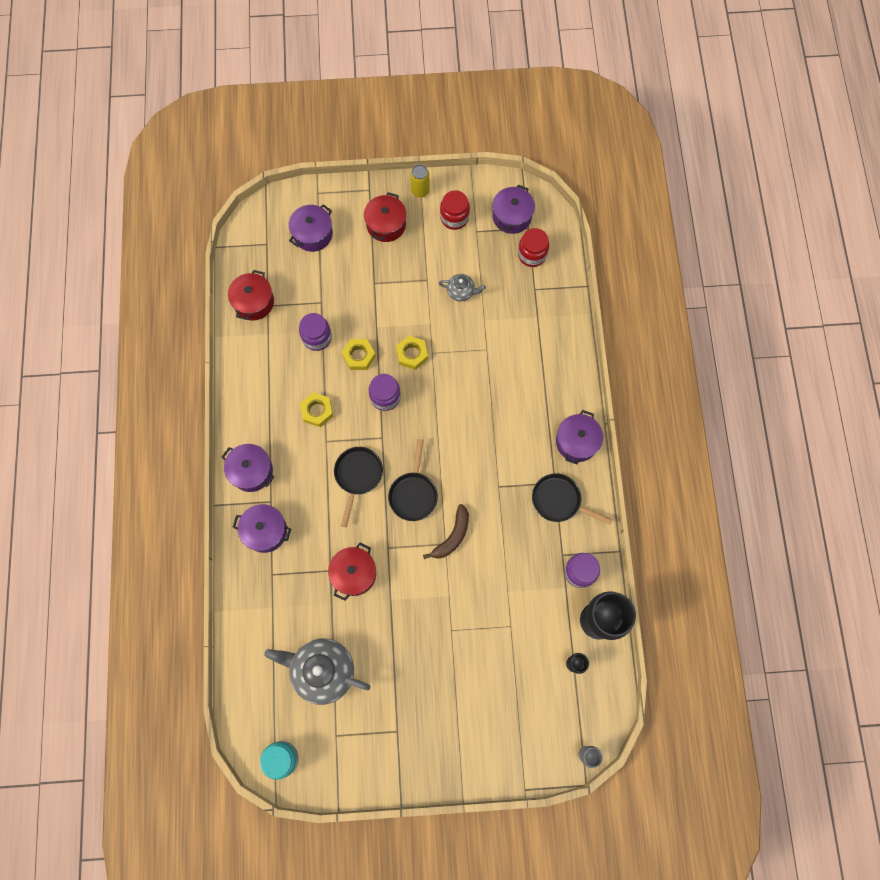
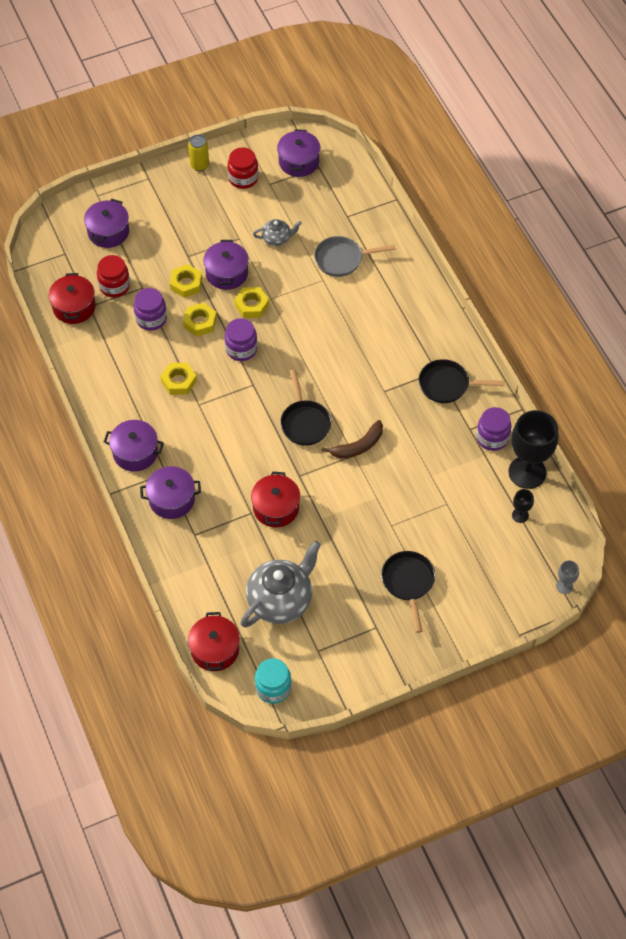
camera: 20 degrees left, 15 degrees down
(322, 671) = (281, 600): grey teapot -> grey teapot turned 135 degrees clockwise
(358, 476) = (243, 424): black pan -> black pan (408, 583)
(361, 311) = (186, 284): none -> yellow nut
(386, 225) = (178, 203): red pot -> red pot (215, 650)
(452, 536) = (358, 446): brown banana -> brown banana turned 45 degrees clockwise
(512, 333) = (342, 259): none -> grey pan
(532, 255) = (332, 188): red jar -> red jar (114, 286)
(576, 442) = (442, 331): purple pot -> purple pot (226, 273)

